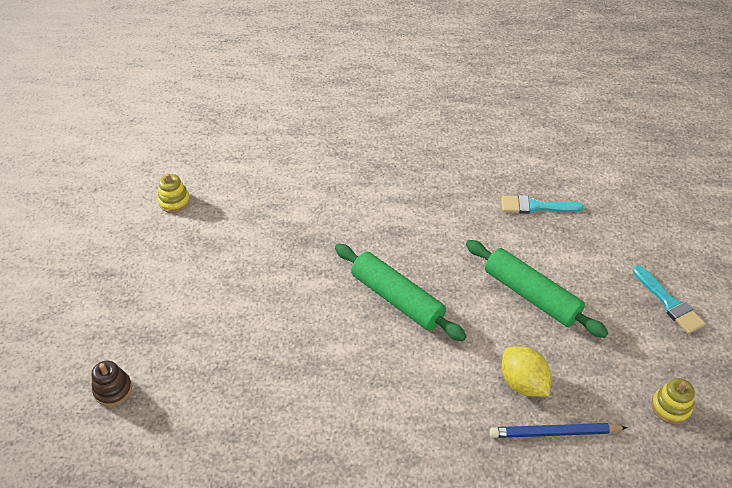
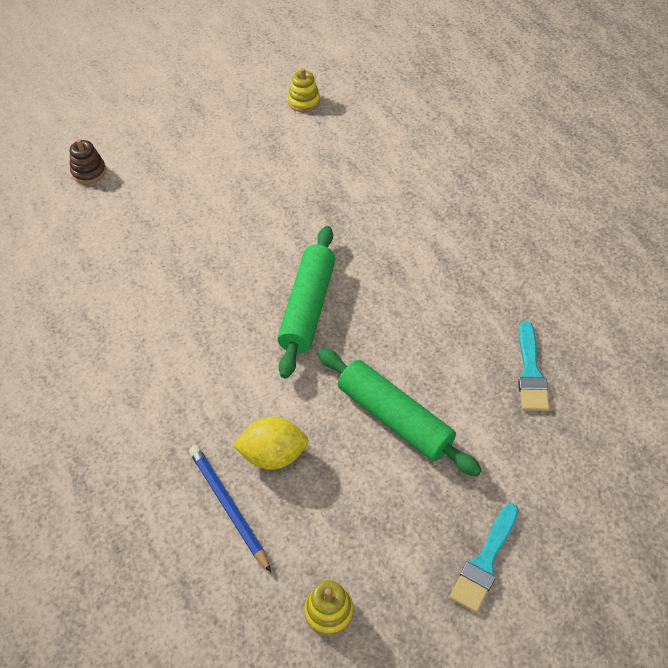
camera: 60 degrees right, 5 degrees up
(522, 383) = (273, 455): yellow lemon -> yellow lemon turned 60 degrees clockwise
(531, 295) = (394, 418): green rolling pin -> green rolling pin turned 60 degrees counterclockwise
(536, 206) = (530, 372): turquoise brush -> turquoise brush turned 150 degrees counterclockwise

